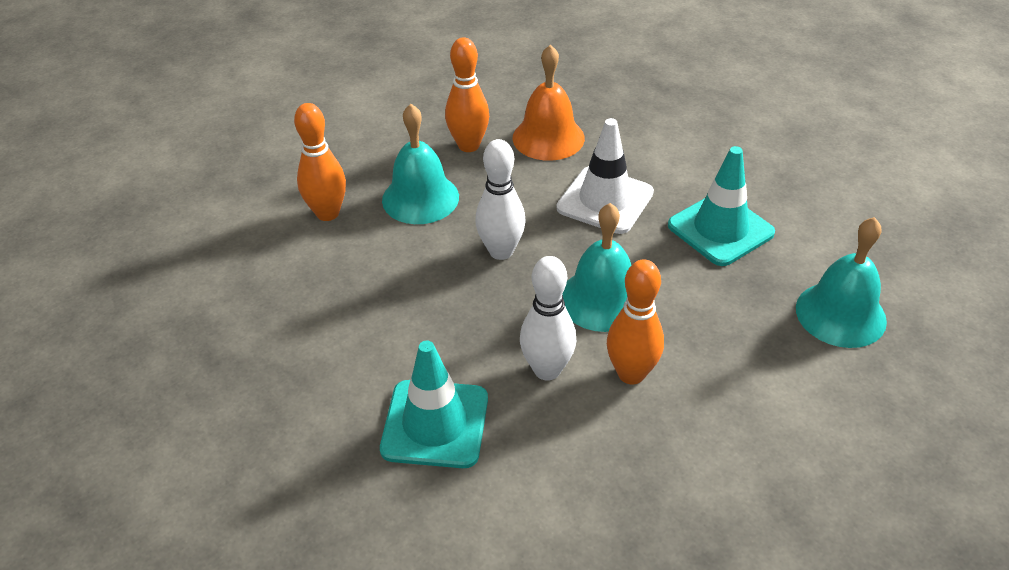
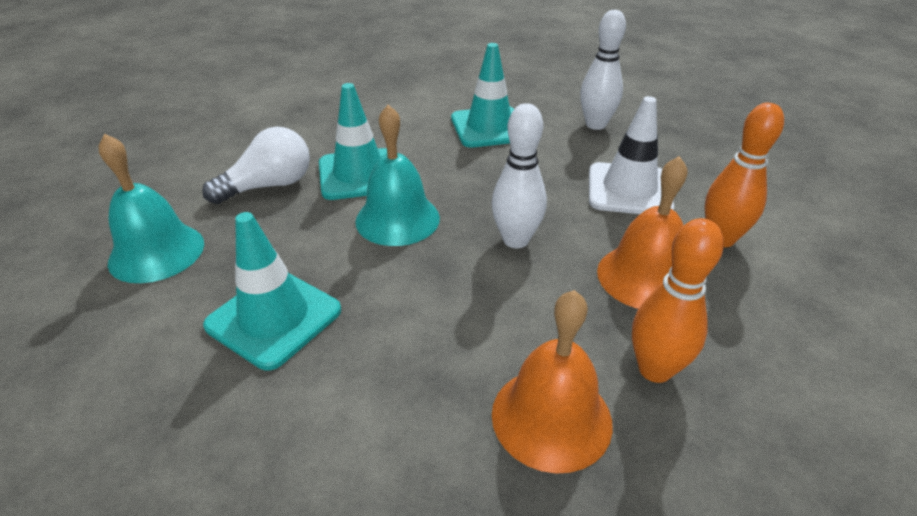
camera: 160 degrees right, 5 degrees down
(420, 198) = (645, 277): turquoise bell -> orange bell
(547, 370) = (426, 165): white bowling pin -> white bowling pin (595, 125)
(605, 200) = (426, 325): white traffic cone -> white traffic cone (629, 190)
(631, 374) = (359, 174): orange bowling pin -> turquoise traffic cone
(739, 381) = (269, 186): none -> white light bulb

